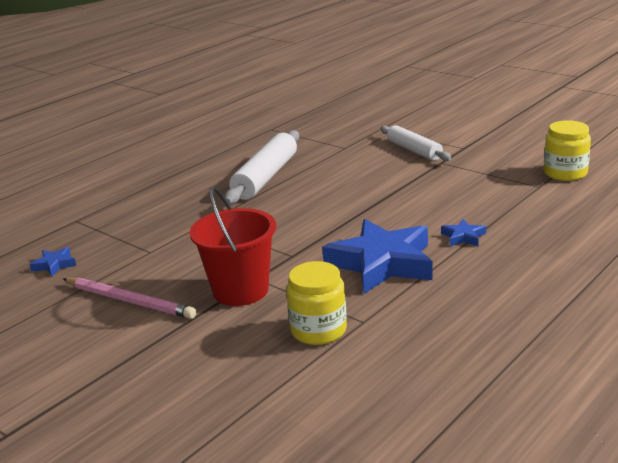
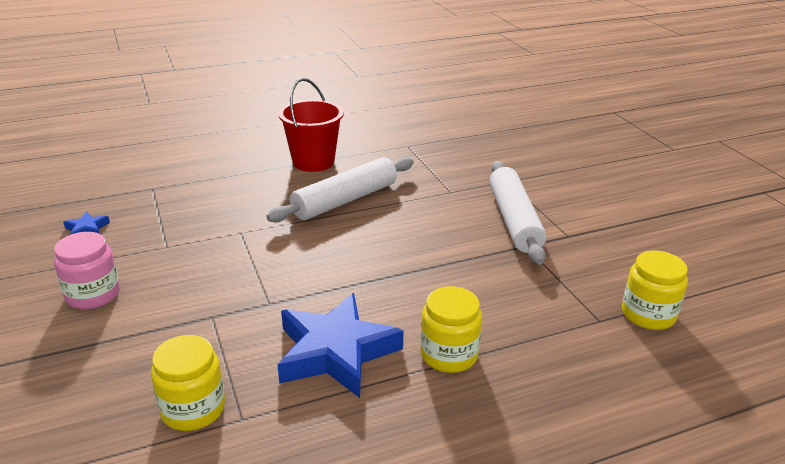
camera: 25 degrees right, 5 degrees up
(130, 301) = (93, 295): pink pencil -> pink jar
(240, 290) = (184, 325): red bucket -> red bucket (313, 162)
(414, 150) = (514, 220): white rolling pin -> white rolling pin, size x1.52
(463, 237) = (449, 354): blue star -> yellow jar

